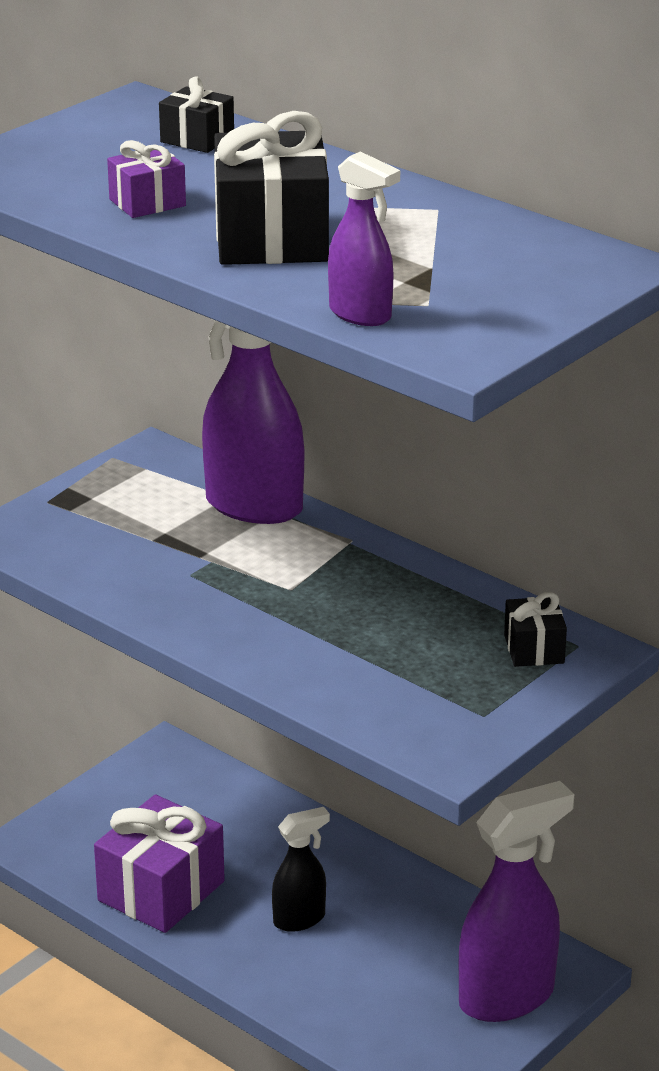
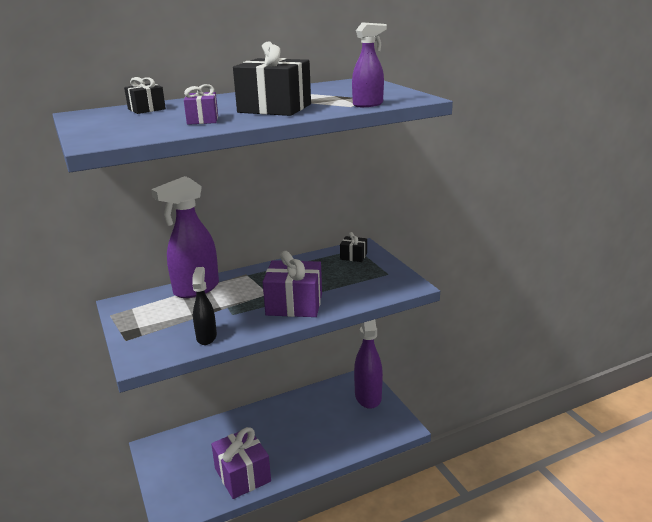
camera: 65 degrees left, 5 degrees down
(268, 631) = (294, 304): none -> purple gift
(300, 919) = (291, 437): black spray bottle -> black spray bottle (206, 337)

